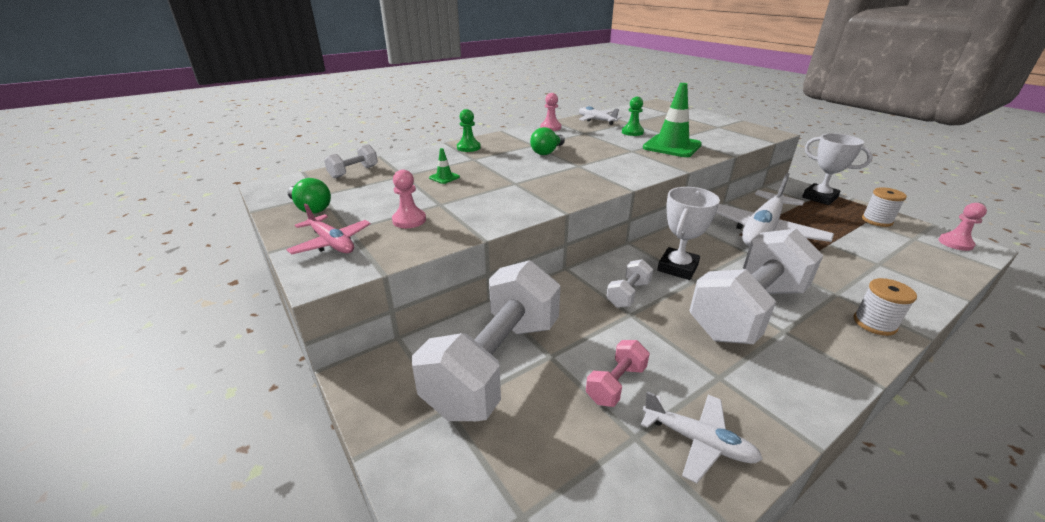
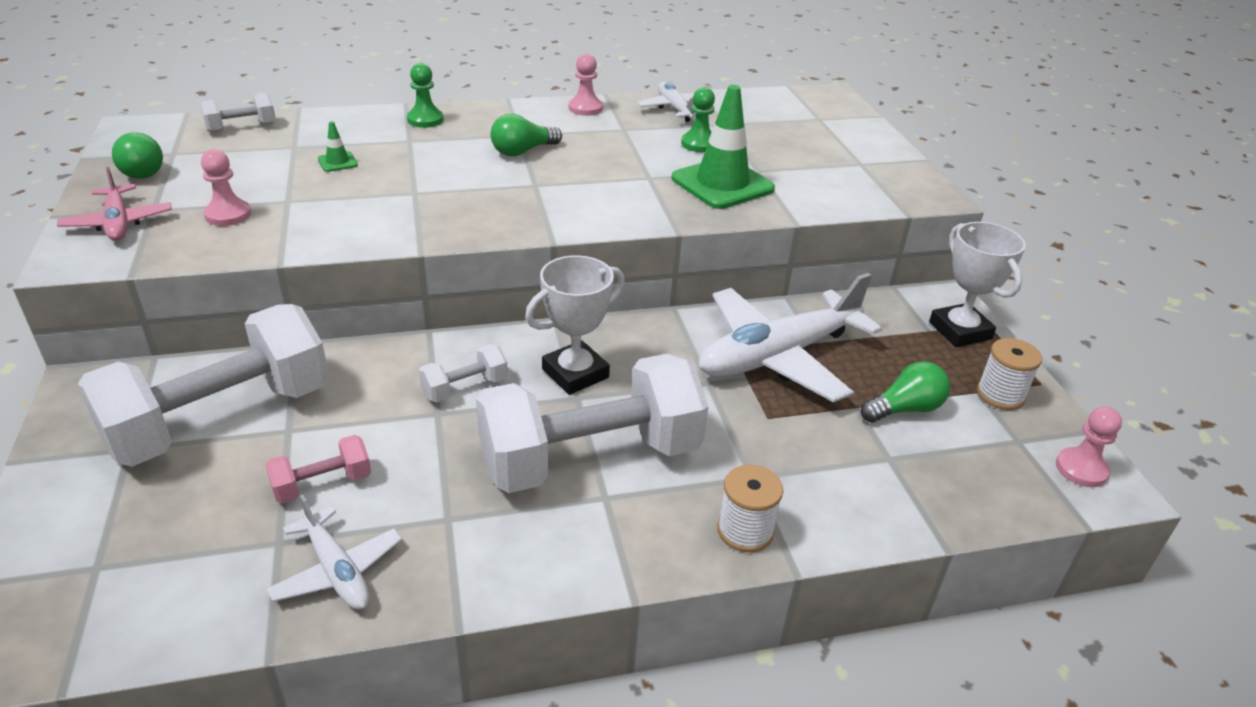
camera: 20 degrees right, 5 degrees up
(850, 238) = (905, 409): none -> green light bulb

